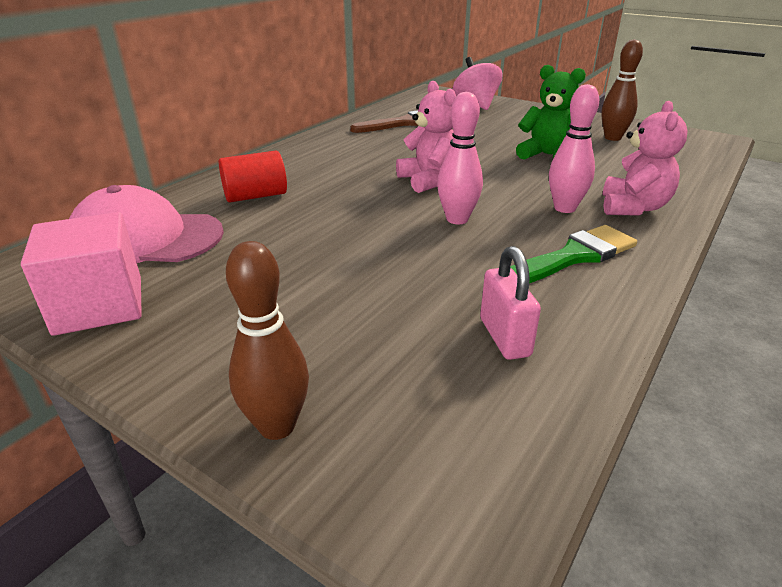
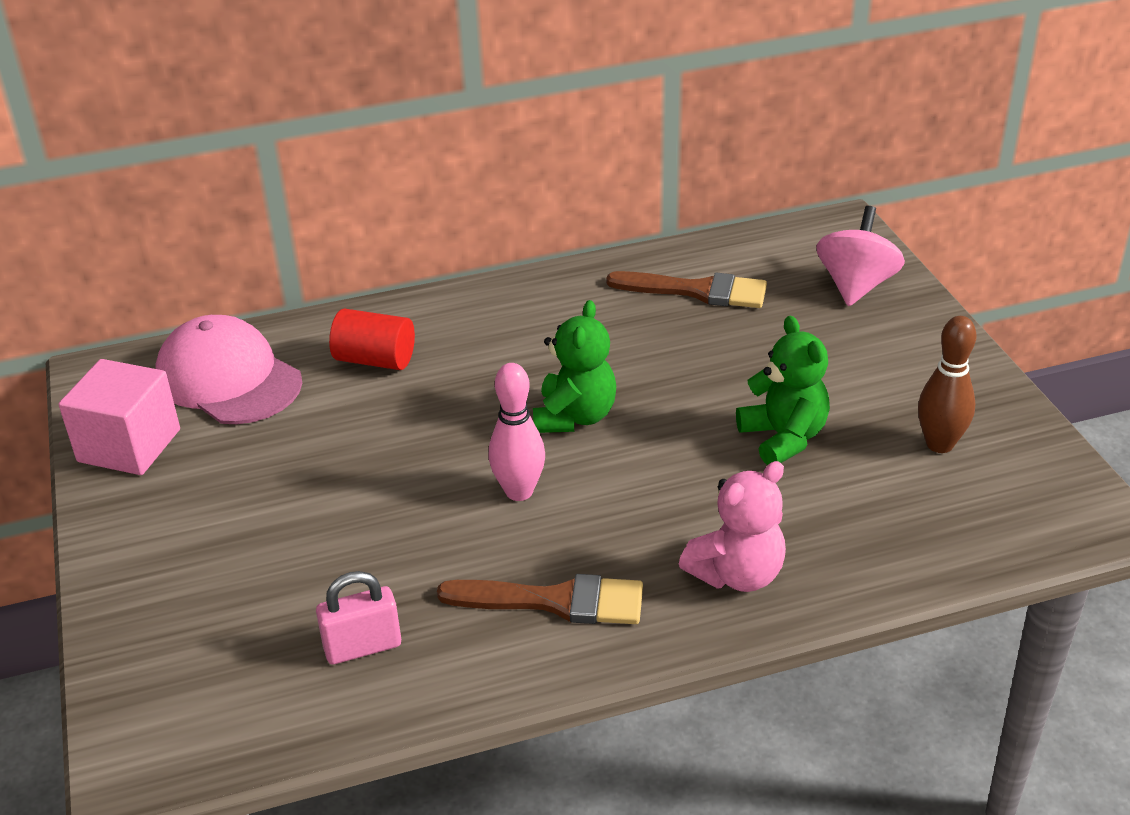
camera: 40 degrees right, 5 degrees up
(277, 426) = (129, 623): brown bowling pin -> none
(429, 180) = (574, 417): pink teddy bear -> green teddy bear
(504, 337) = (363, 647): pink padlock -> pink padlock turned 45 degrees clockwise
(564, 208) = (656, 534): pink bowling pin -> none
(573, 257) = (555, 601): green brush -> brown brush

